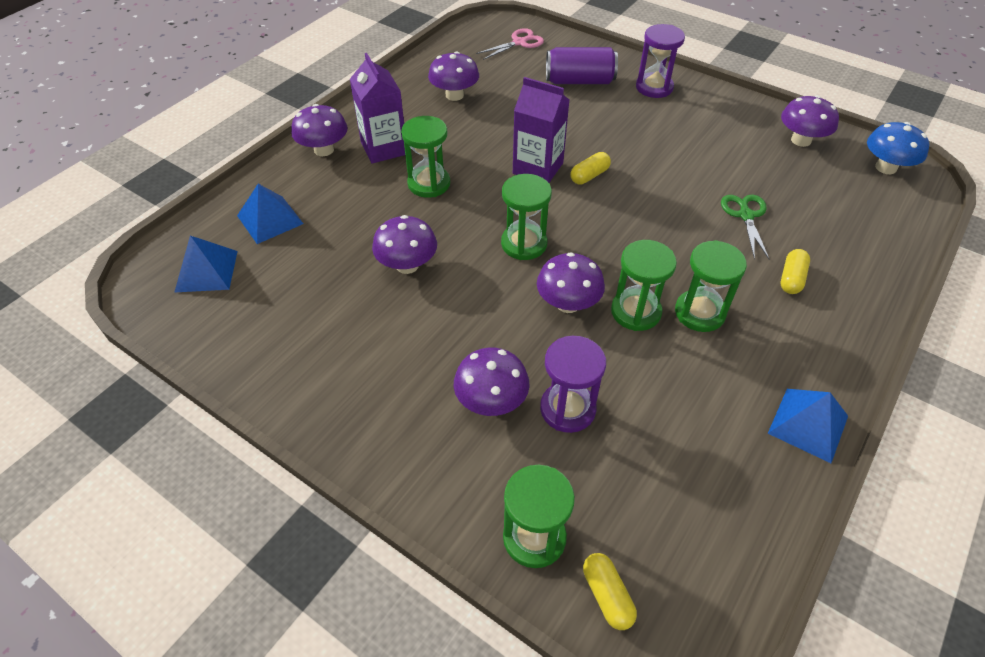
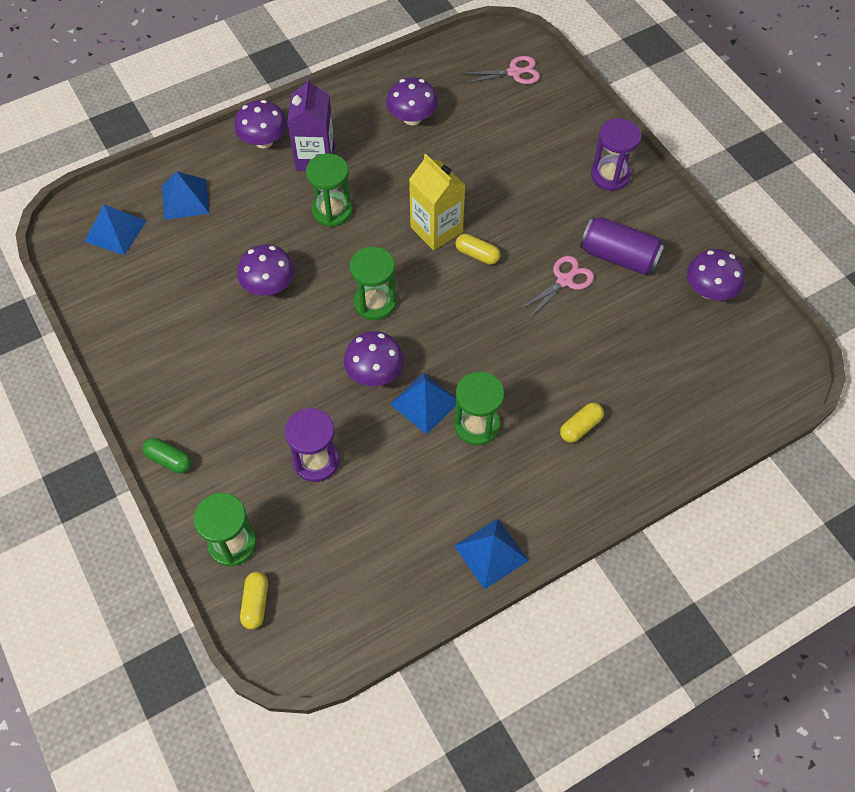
camera: 25 degrees right, 10 degrees up
(401, 476) = (169, 460): none -> green capsule
(491, 401) = (264, 430): purple mushroom -> none
(538, 168) = (436, 229): purple carton -> yellow carton
(579, 81) = (541, 142): purple can -> purple can (619, 257)
(589, 175) = (477, 254): yellow capsule -> yellow capsule turned 45 degrees clockwise
(635, 312) = (424, 403): green hourglass -> blue pyramid
(680, 171) = (564, 281): none -> pink scissors
(746, 215) = (589, 350): green scissors -> none
(885, 167) = (769, 352): blue mushroom -> none

